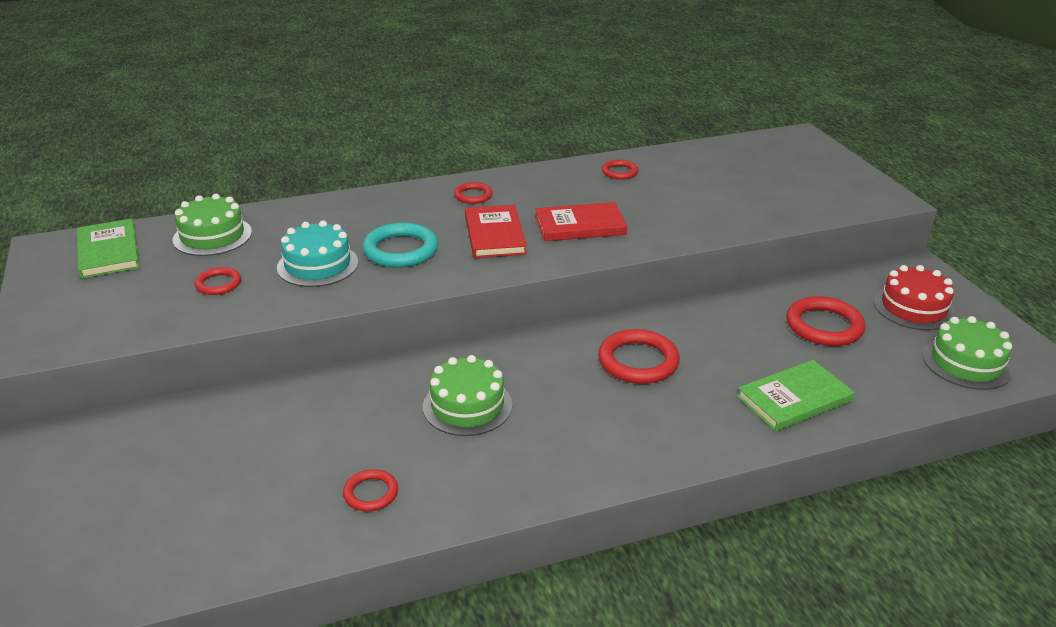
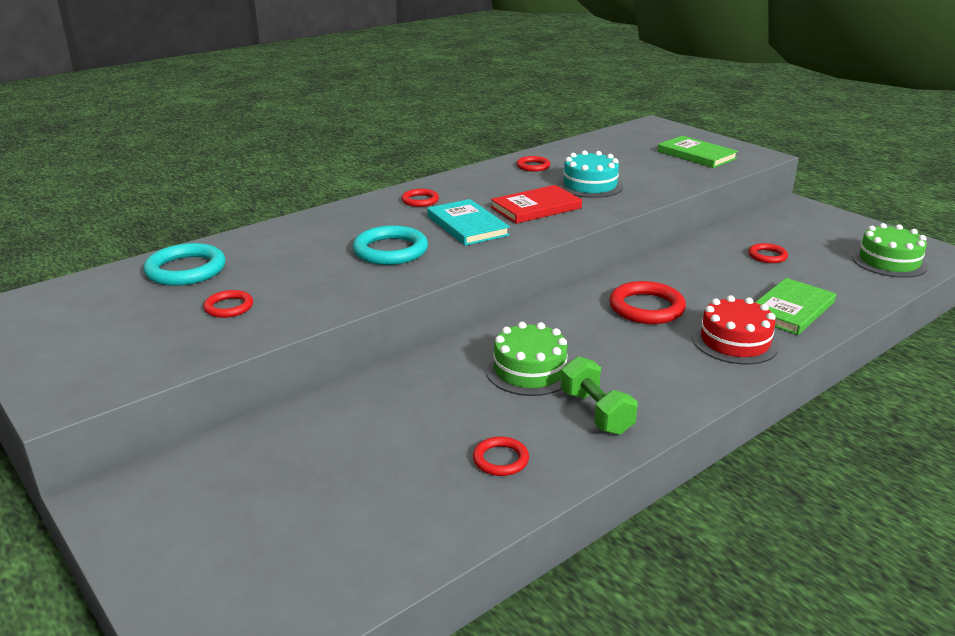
camera: 20 degrees left, 5 degrees down
(108, 252) = (78, 301): green book -> green book (696, 155)
(212, 236) = (186, 270): green cake -> turquoise ring
(317, 265) = (319, 275): turquoise cake -> turquoise cake (590, 185)
(494, 235) = (467, 226): red book -> turquoise book
(494, 467) = (596, 412): none -> green dumbbell
(824, 326) = (767, 256): red ring -> red ring, size x0.57
(913, 307) = (819, 232): red cake -> red cake (735, 342)

